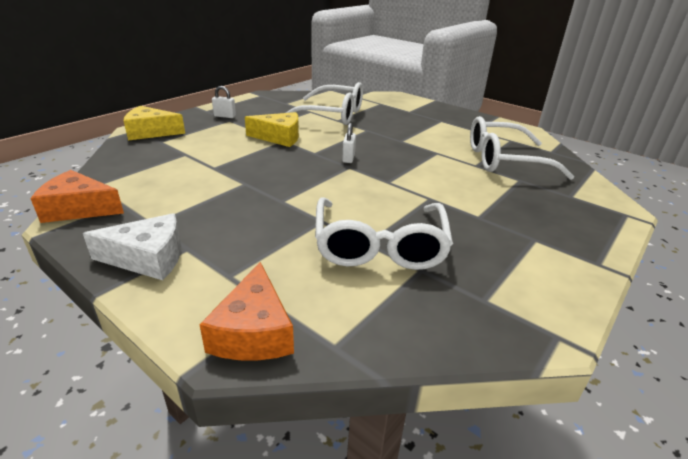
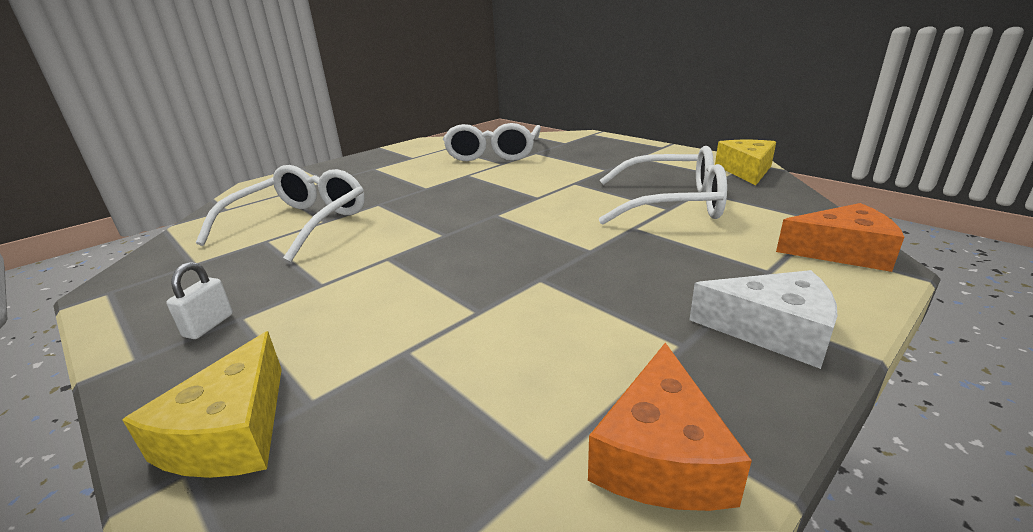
camera: 80 degrees left, 5 degrees down
(148, 258) = (773, 331): white cheese -> white cheese turned 105 degrees clockwise
(279, 137) = (371, 261): yellow cheese -> yellow cheese (746, 171)
(348, 158) = (469, 214): white padlock -> none

